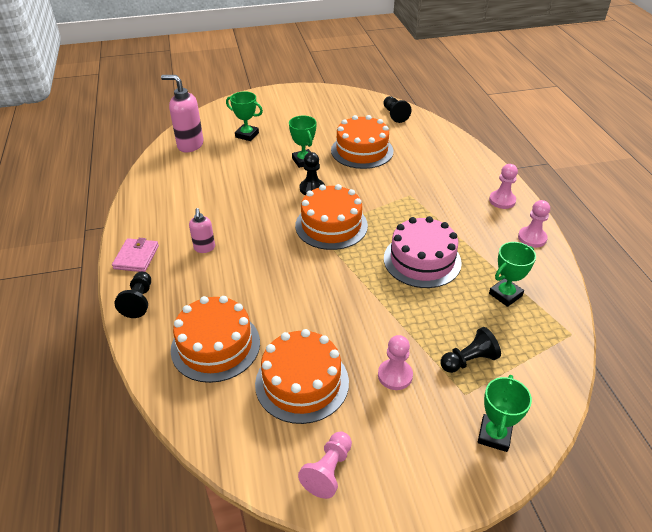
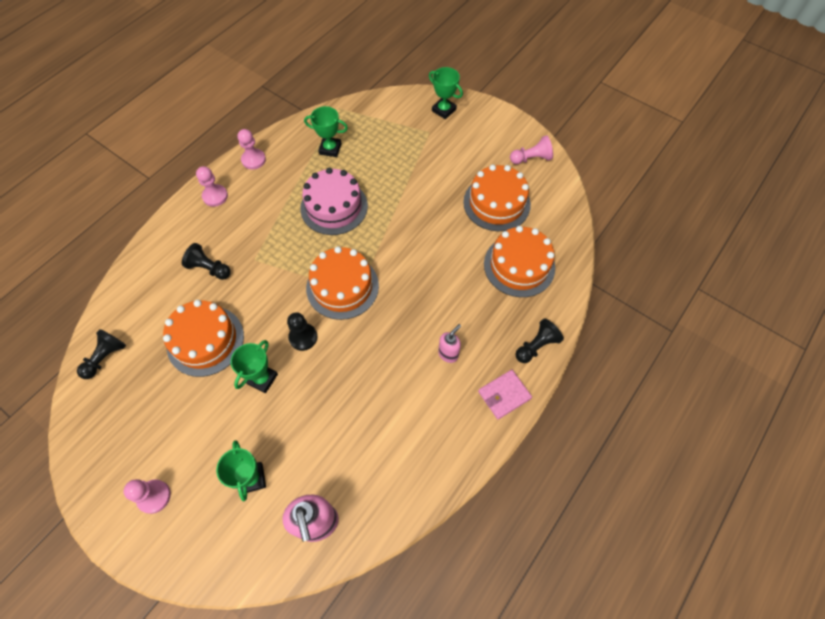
camera: 130 degrees left, 20 degrees up
(395, 375) = (448, 166): pink pawn -> pink pawn (154, 496)
(469, 360) = (404, 141): black pawn -> black pawn (209, 268)
(494, 435) = (444, 110): green trophy -> green trophy turned 60 degrees clockwise

